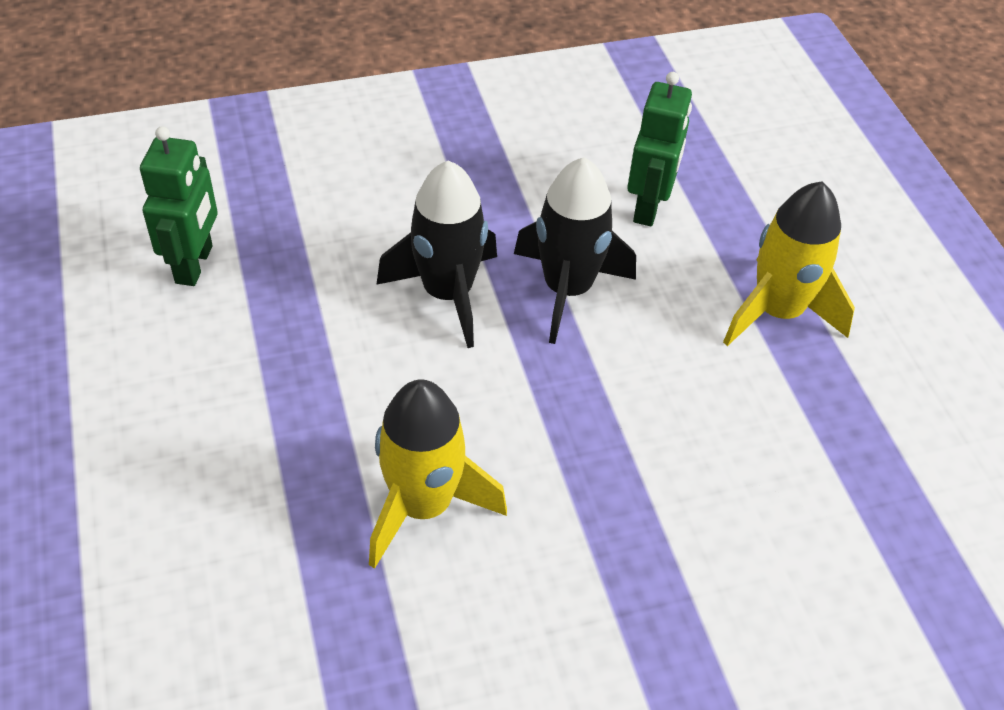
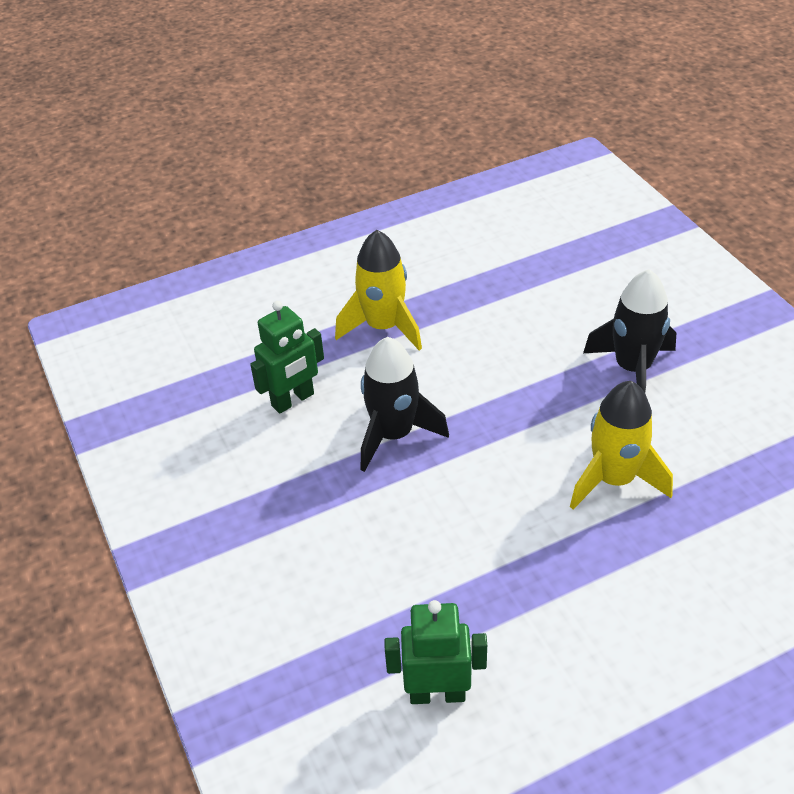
camera: 95 degrees left, 5 degrees down
(447, 294) = (418, 504): black rocket -> black rocket (632, 368)
(648, 207) = (293, 400): green robot -> green robot turned 135 degrees clockwise

